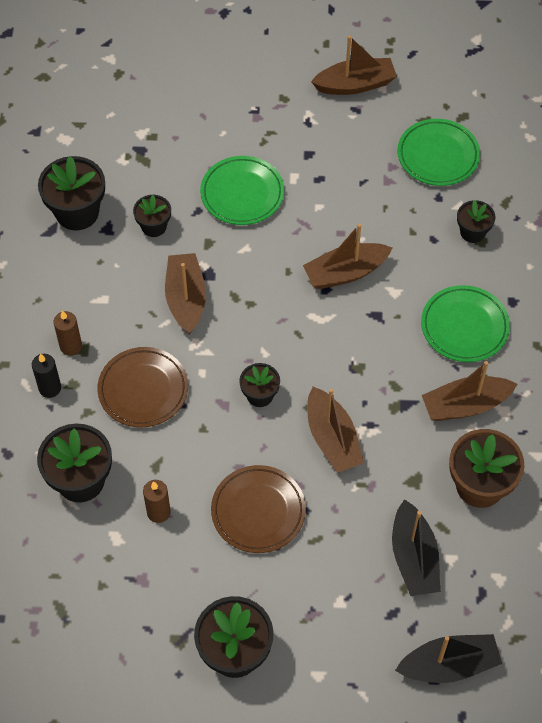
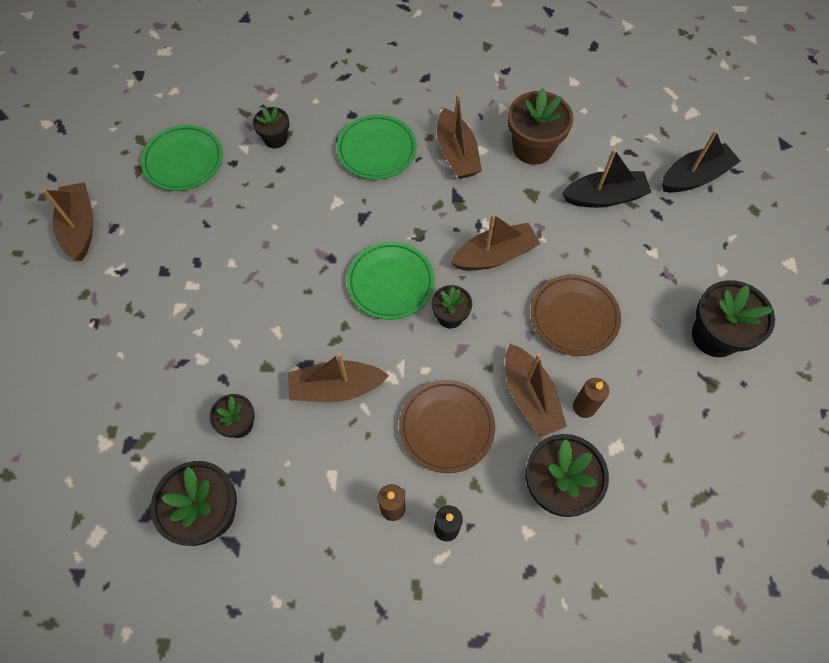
camera: 90 degrees left, 5 degrees up
(242, 194) = (206, 334): green plate -> green plate (390, 283)
(345, 272) = (313, 241): brown boat -> brown boat (530, 397)
(449, 665) = (694, 177): black boat -> black boat turned 75 degrees clockwise

